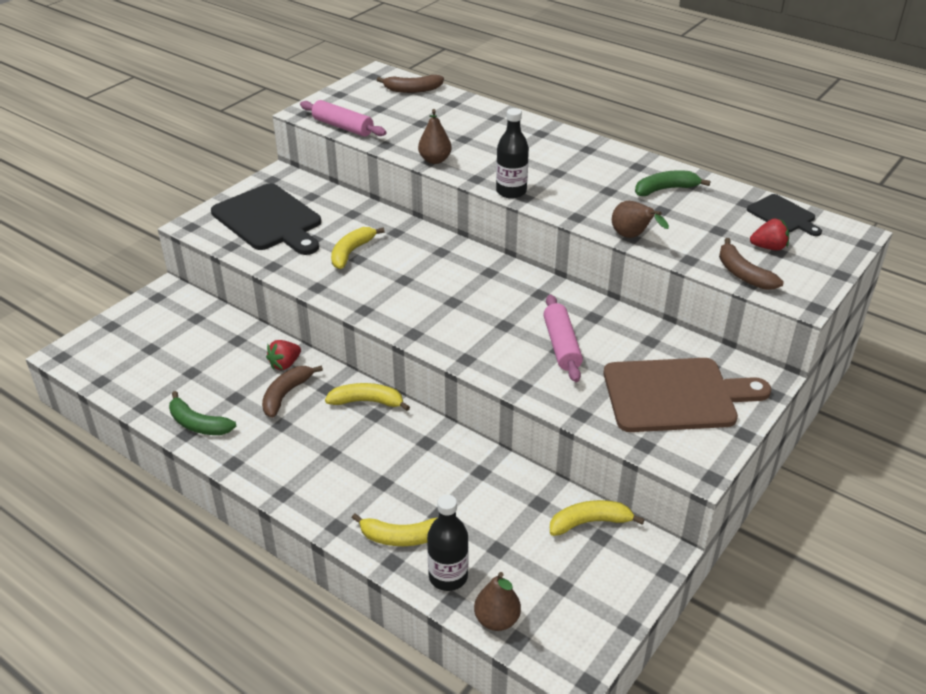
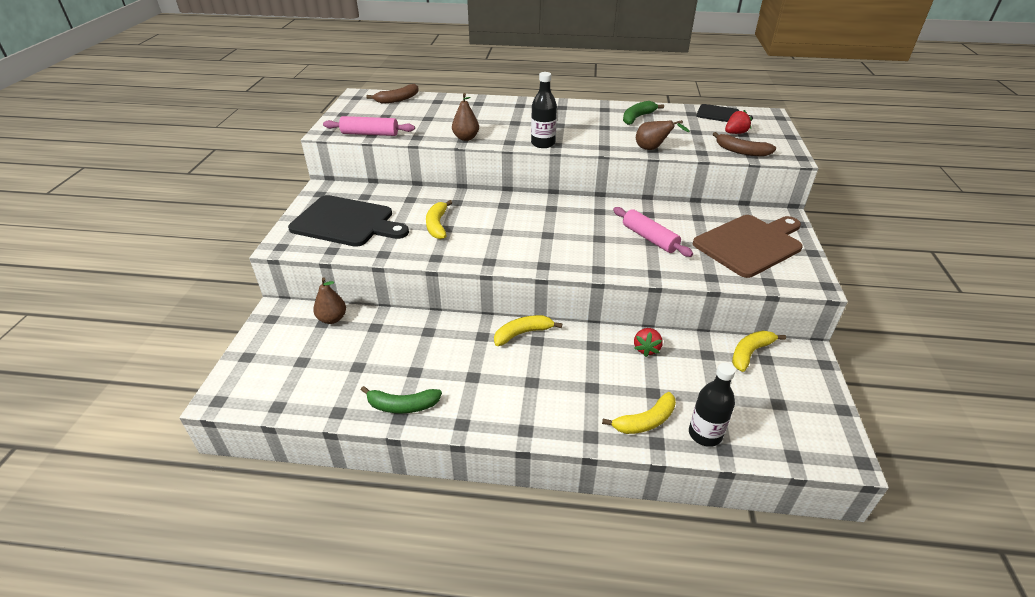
camera: 30 degrees left, 0 degrees up
(285, 364) = (432, 330): red strawberry -> red strawberry (646, 349)
(286, 395) = (455, 353): brown banana -> none
(497, 620) = (767, 449): brown pear -> brown pear (332, 319)

